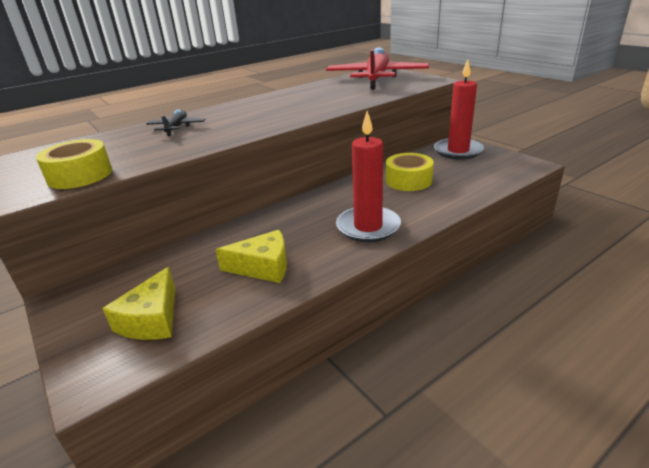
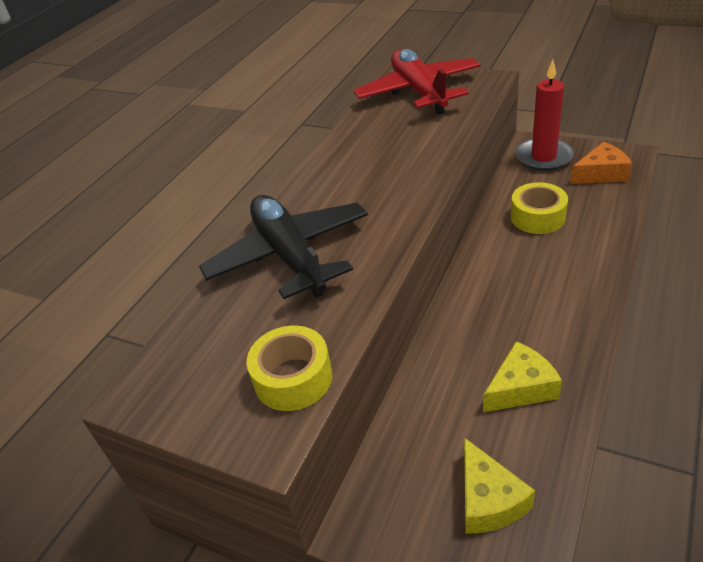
camera: 25 degrees left, 10 degrees up
(177, 128) = (290, 256): black plane -> black plane, size x2.21
(368, 227) = (564, 295): red candle -> none
(491, 169) = (601, 174): none -> orange cheese

